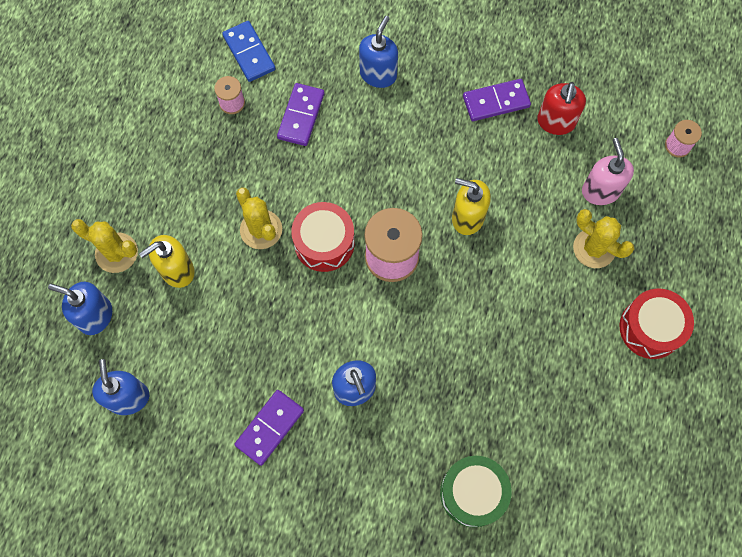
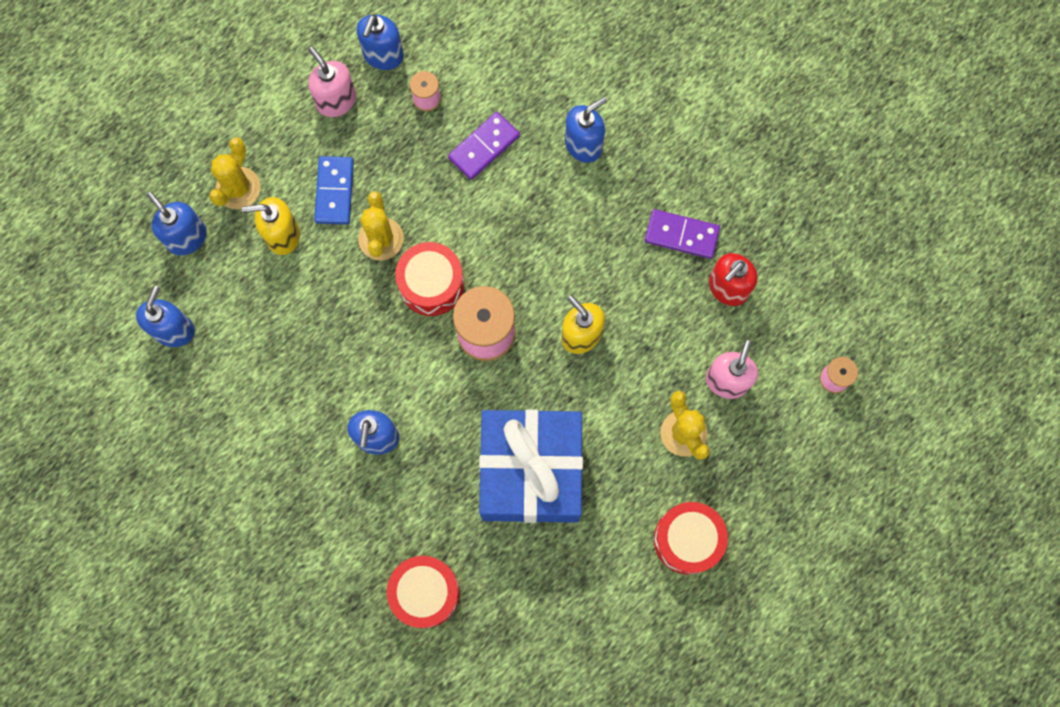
camera: 30 degrees right, 5 degrees up
(116, 253) = (238, 188): yellow cactus -> yellow cactus turned 60 degrees clockwise
(158, 142) = (336, 100): none -> pink soap dispenser
(176, 88) = (383, 55): none -> blue soap dispenser
(249, 53) = (472, 56): blue domino -> blue domino (335, 191)
(269, 427) = (281, 428): purple domino -> none
(473, 493) = (425, 592): green drum -> red drum
(496, 345) = (531, 472): none -> blue gift

